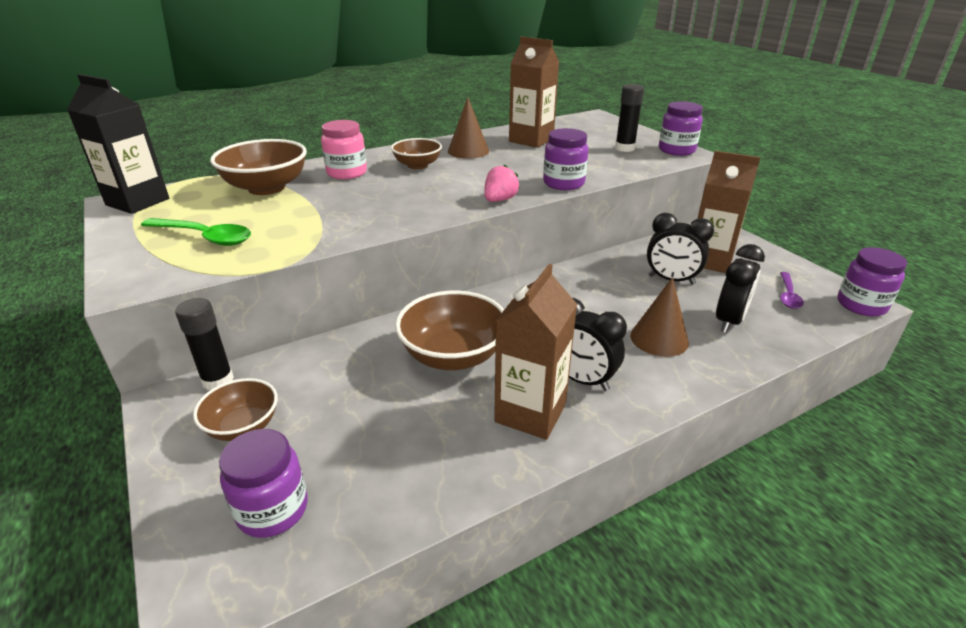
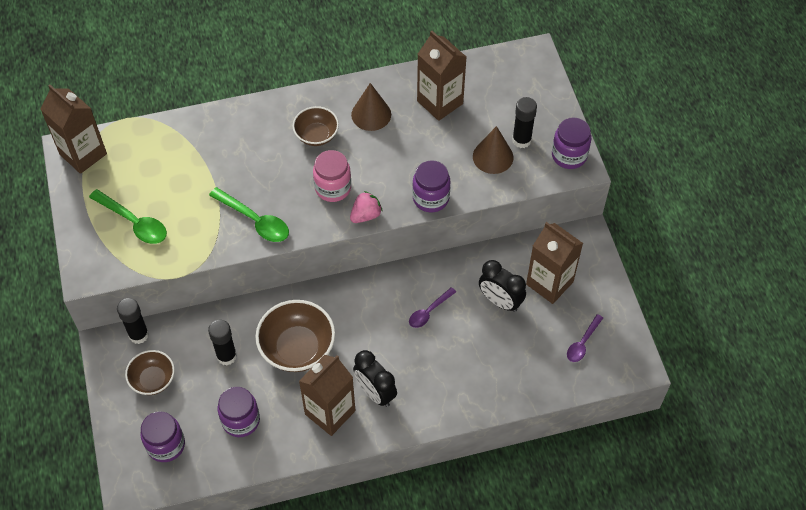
camera: 15 degrees right, 25 degrees up
(137, 202) = (83, 154): black carton -> brown carton
(266, 188) = (183, 151): brown bowl -> none
(347, 173) = (252, 137): pink jar -> pink jar (333, 188)
(355, 380) = (226, 356): none -> black glue stick
(368, 218) = (255, 220): none -> green spoon
(599, 299) = (429, 312): none -> purple spoon
(659, 338) = (450, 366): brown cone -> brown cone (493, 157)
(729, 321) = (514, 360): black clock -> none
(861, 305) = (632, 368): purple jar -> purple jar (241, 420)

